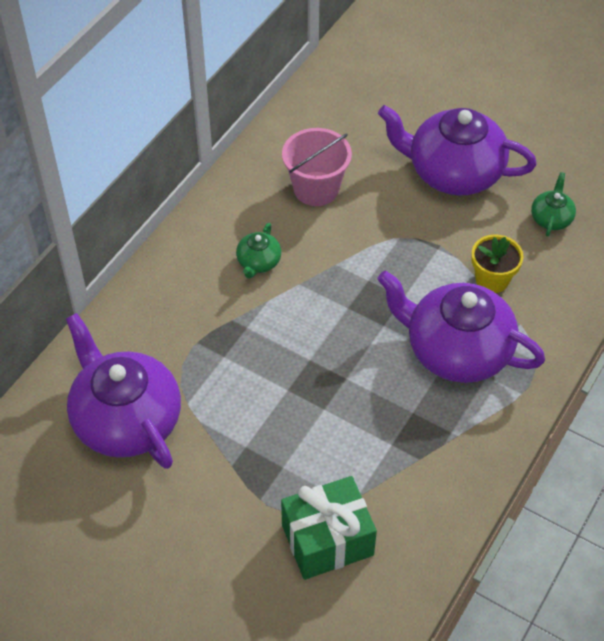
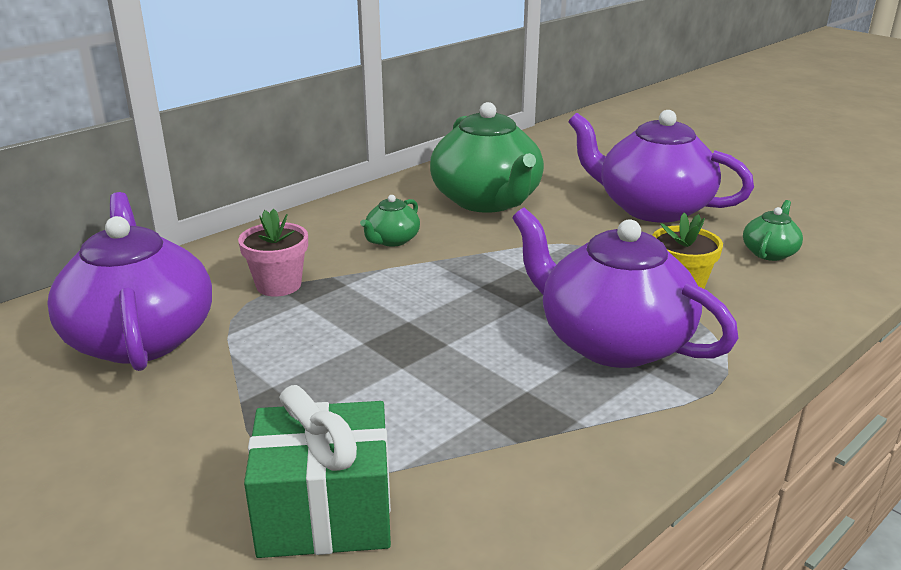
camera: 15 degrees right, 25 degrees down
(196, 339) = (278, 285): none -> pink flower pot
(316, 189) = (487, 201): pink bucket -> green teapot

